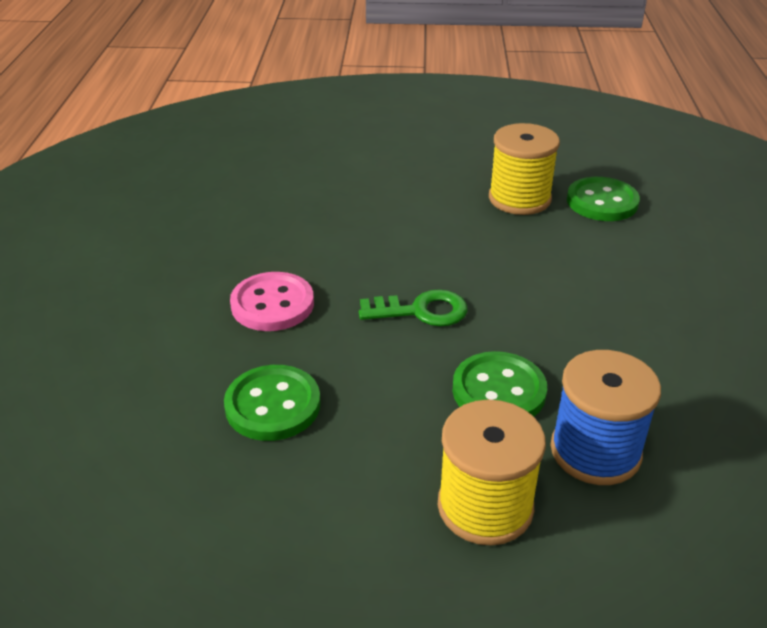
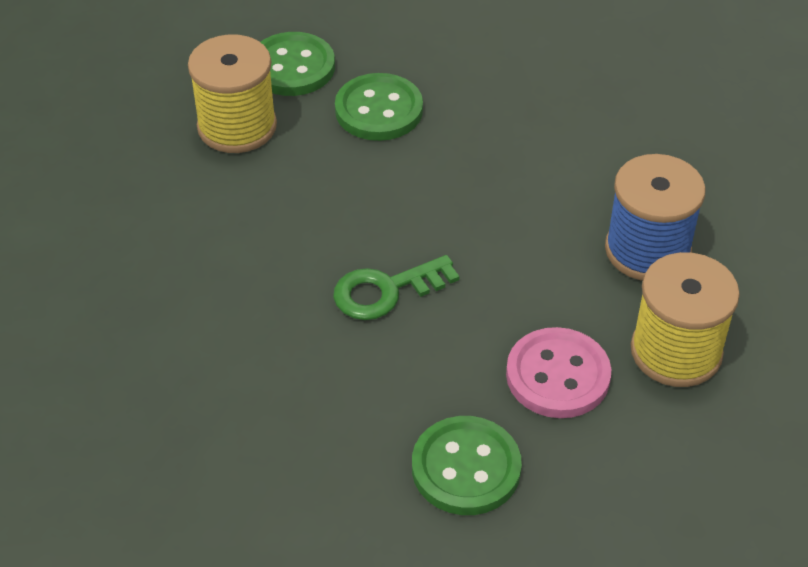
camera: 65 degrees left, 10 degrees up
(272, 304) = (291, 418): pink button -> pink button (558, 376)
(421, 311) = (386, 291): green key -> green key turned 135 degrees counterclockwise
(499, 391) = (540, 281): green button -> green button (379, 110)

